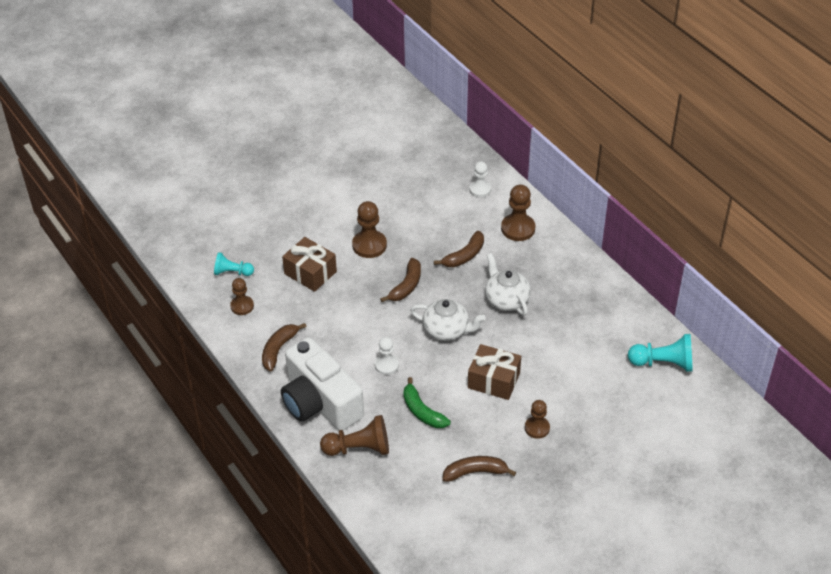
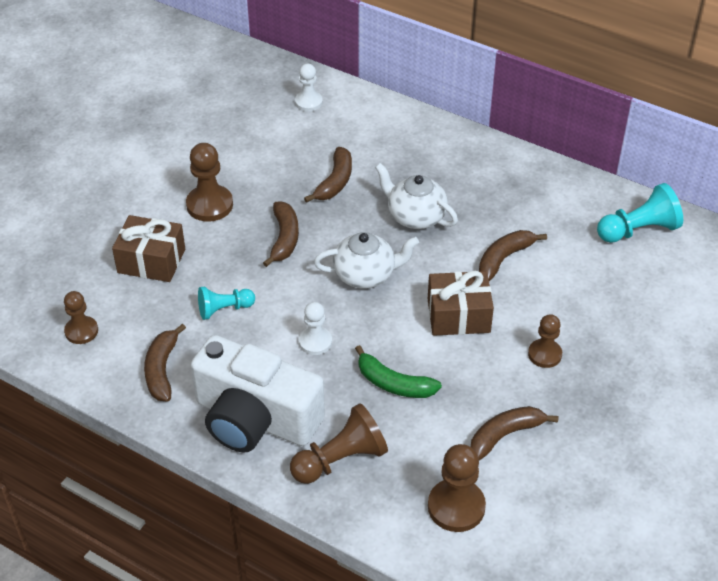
camera: 25 degrees left, 0 degrees up
(232, 272) = (45, 293): turquoise pawn -> turquoise pawn (224, 309)
(518, 228) = (380, 132): brown pawn -> brown pawn (456, 507)
(551, 351) = (504, 258): none -> brown banana

